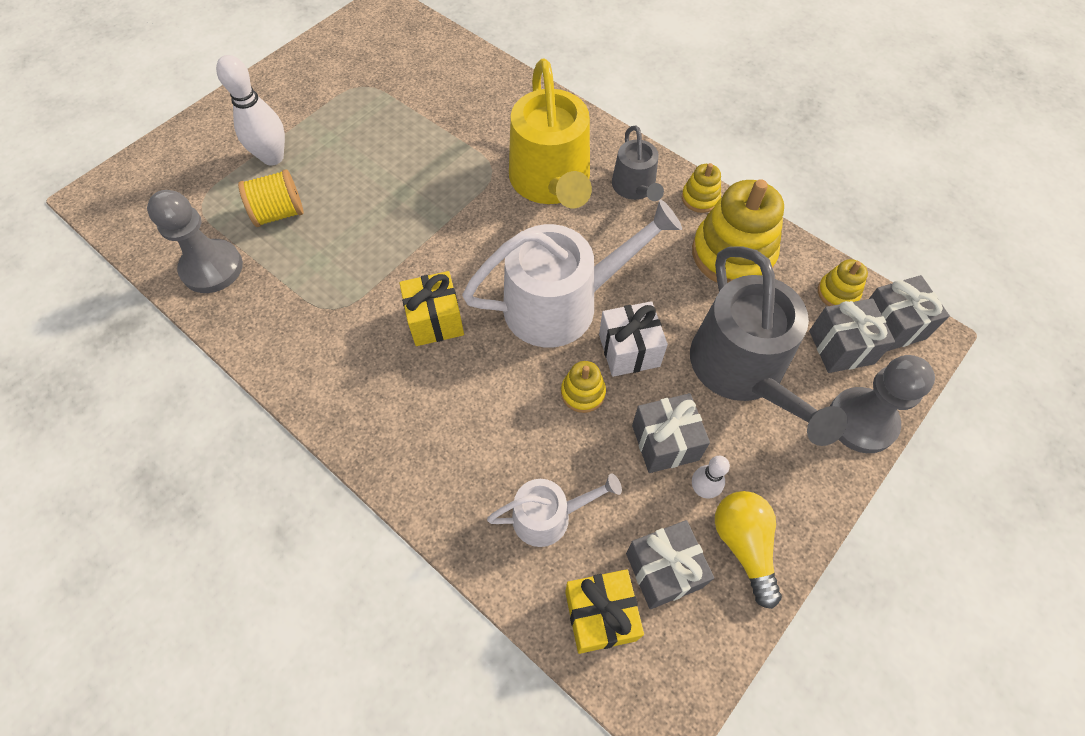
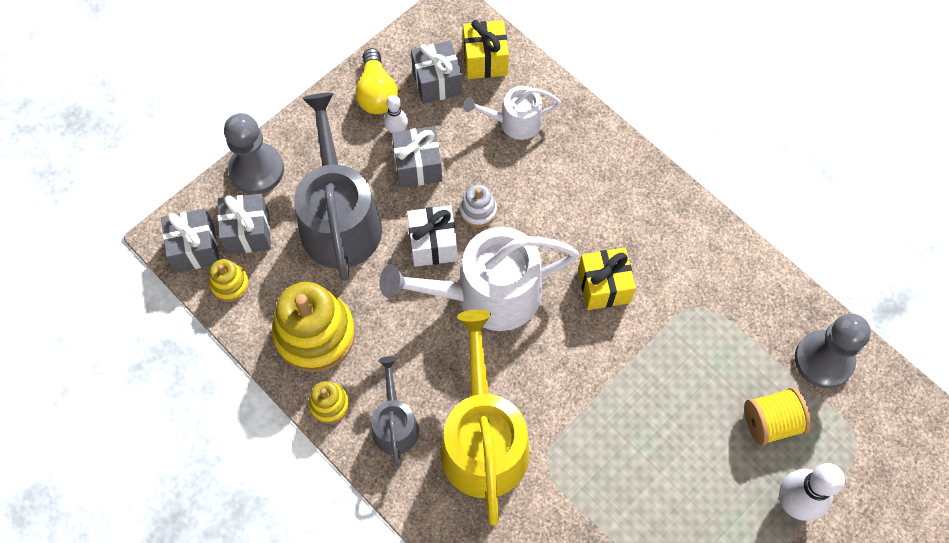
camera: 175 degrees left, 5 degrees up
(583, 393) = (478, 210): yellow stacking toy -> white stacking toy

